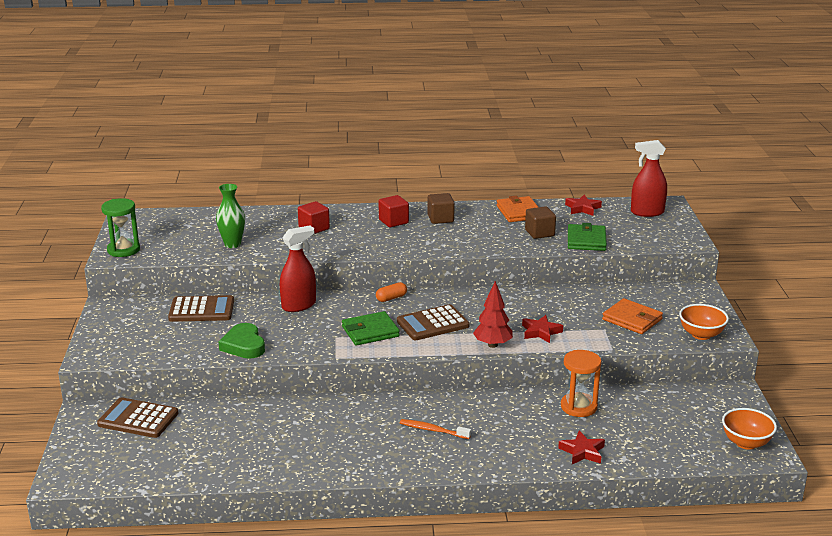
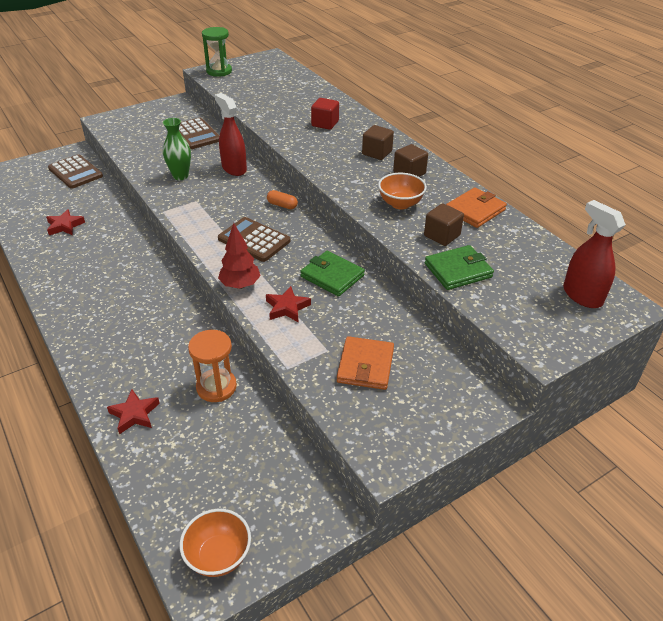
camera: 60 degrees right, 15 degrees up
(138, 419) = (75, 172): brown calculator -> brown calculator turned 150 degrees clockwise
(232, 244) = (264, 103): green vase -> green vase (180, 176)
(244, 345) = (155, 167): green heart -> none
(299, 305) = (234, 168): red spray bottle -> red spray bottle turned 150 degrees counterclockwise
(370, 331) = (216, 213): green wallet -> green wallet (332, 276)
(393, 221) = (377, 153): red cube -> brown cube
(433, 430) = (126, 307): orange toothbrush -> none
(582, 208) = (534, 247): red star -> red star (65, 226)
(701, 335) = (376, 435): orange bowl -> orange bowl (400, 204)

